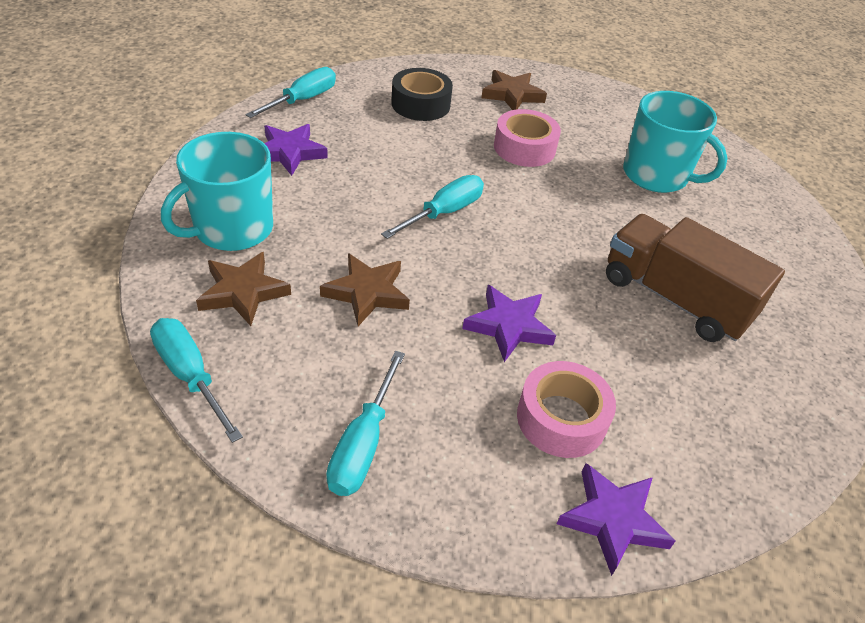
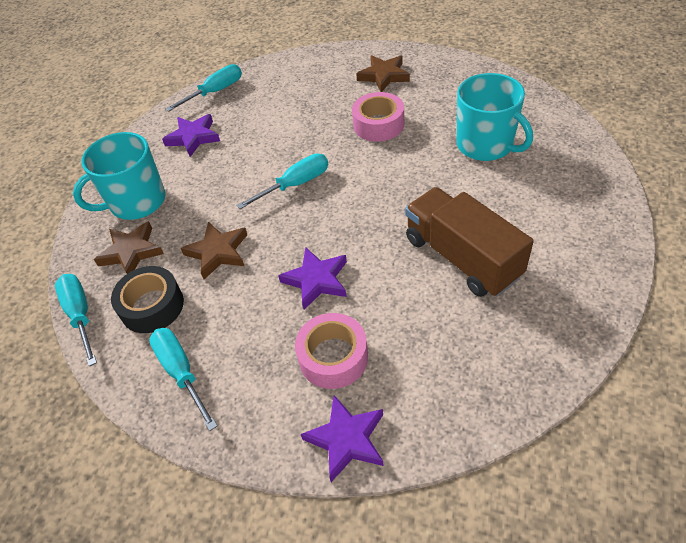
camera: 20 degrees right, 5 degrees up
(362, 445) = (181, 371): turquoise screwdriver -> turquoise screwdriver turned 120 degrees clockwise
(420, 104) = (305, 90): black tape -> black tape (152, 306)

